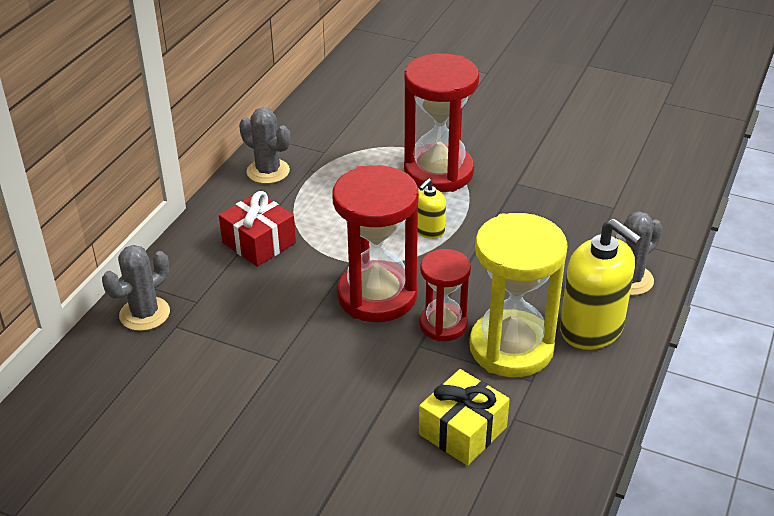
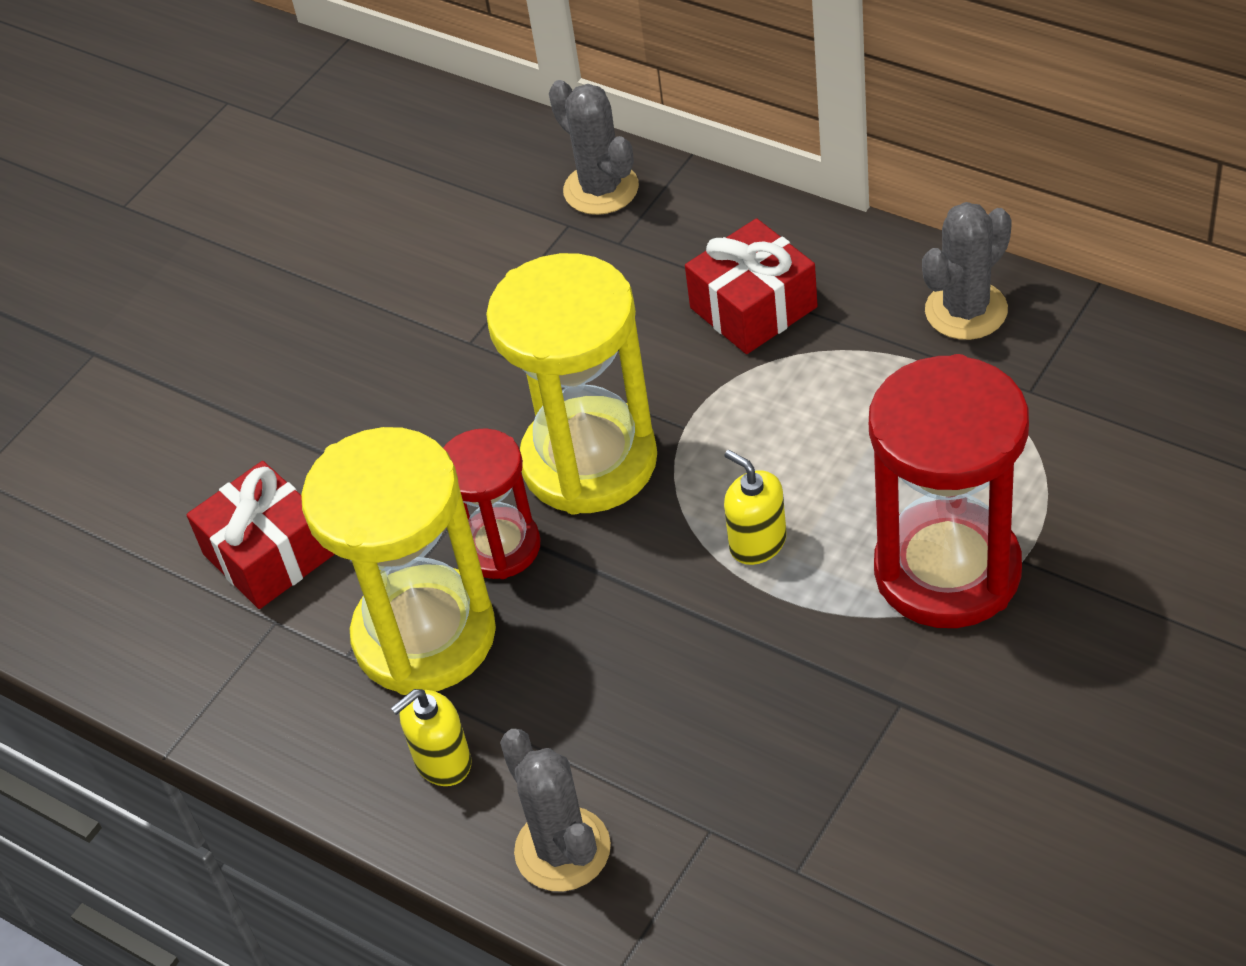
camera: 105 degrees right, 10 degrees up
(377, 296) = (589, 461): red hourglass -> yellow hourglass
(462, 431) = (269, 554): yellow gift -> red gift
(591, 329) = (443, 762): yellow soap dispenser -> yellow soap dispenser, size x0.51

